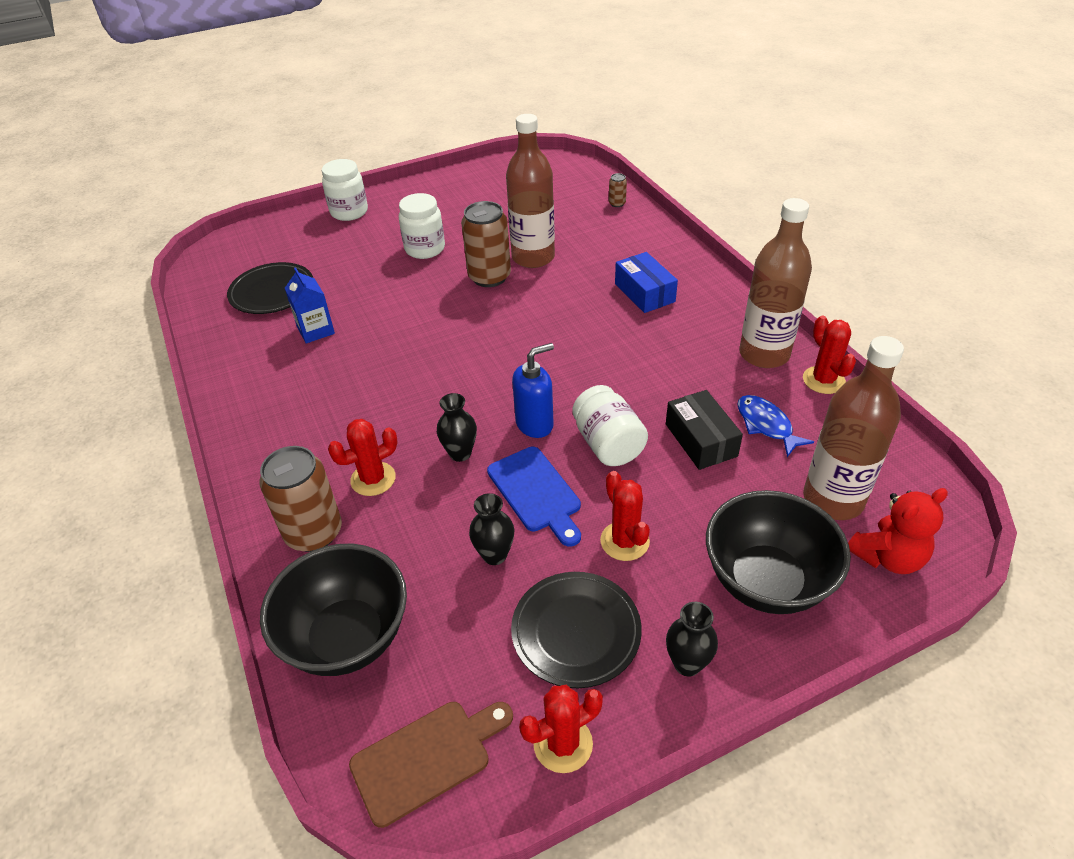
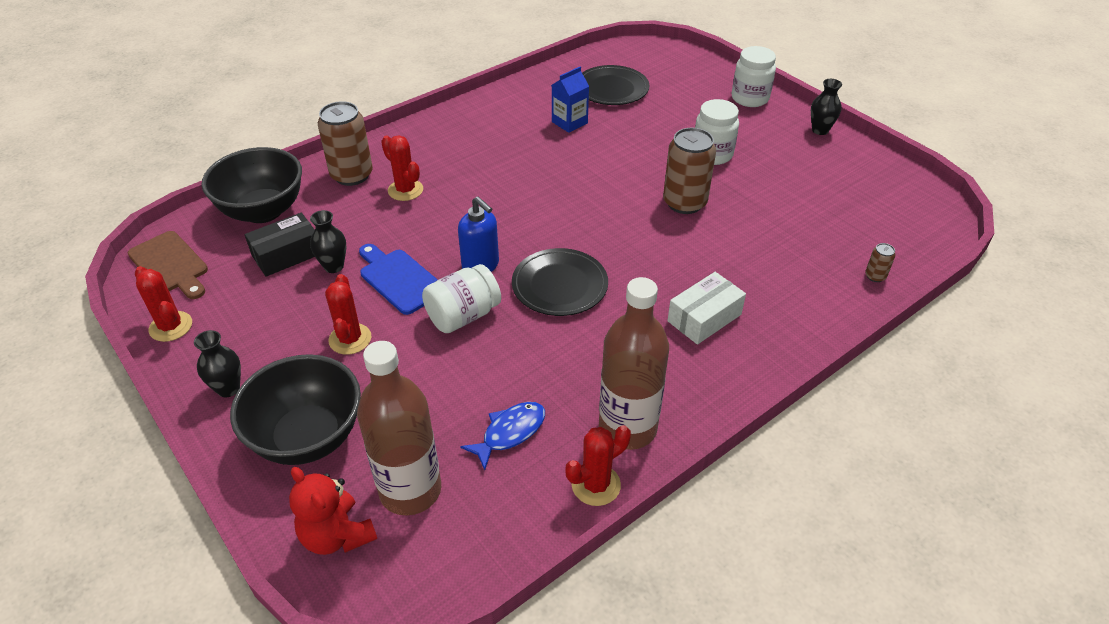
camera: 75 degrees right, 0 degrees up
(460, 453) = (439, 229): black vase -> black vase (820, 130)
(533, 257) = (731, 226): brown bottle -> none
(536, 493) = (399, 279): blue cutting board -> blue cutting board turned 90 degrees clockwise
(576, 631) = (262, 321): black plate -> black plate (559, 285)
(624, 541) = (350, 339): red cactus -> red cactus turned 60 degrees counterclockwise
(644, 292) = (704, 318): blue box -> white box
(701, 440) = (479, 381): black box -> black box (287, 254)

